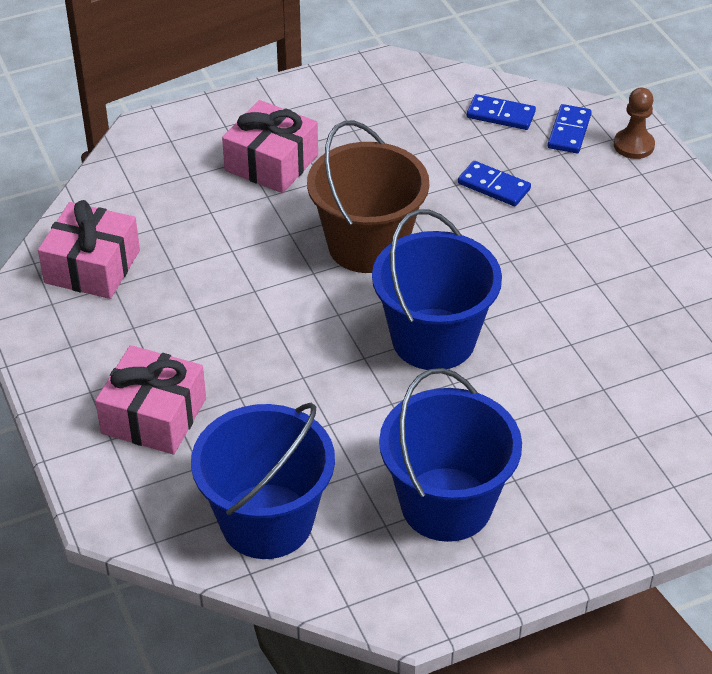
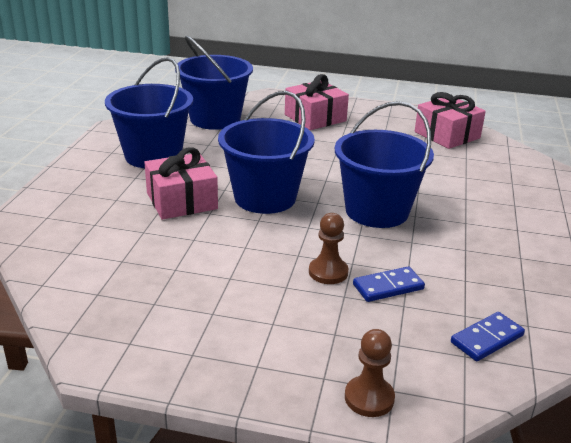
camera: 125 degrees right, 15 degrees down
(271, 163) = (503, 212): pink gift -> pink gift (181, 201)
(367, 245) = (376, 211): brown bucket -> blue bucket
(515, 229) = (328, 272): none -> brown pawn
(569, 131) = (427, 367): blue domino -> none

